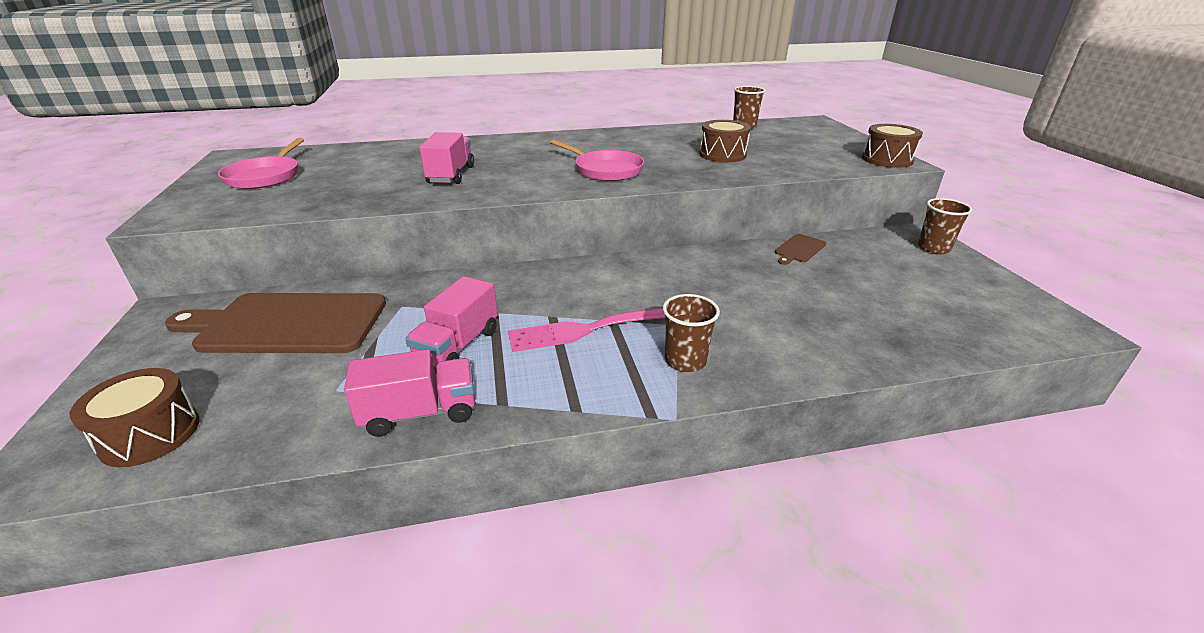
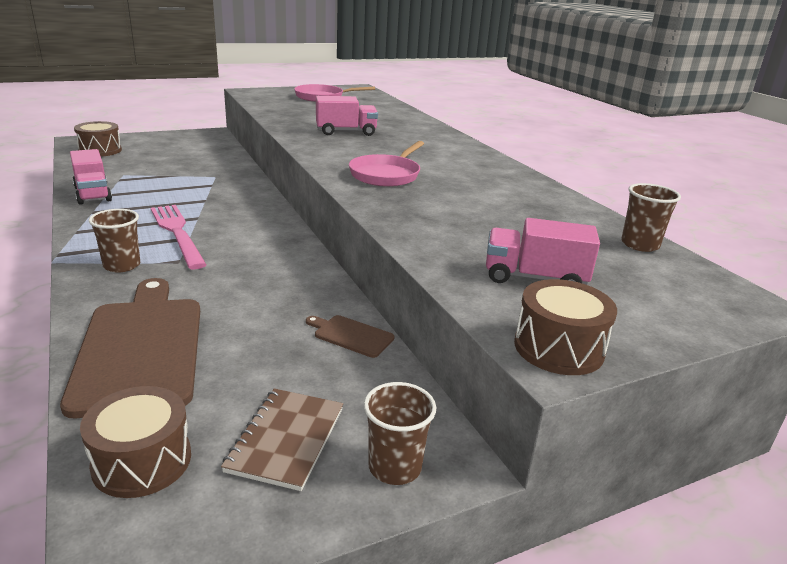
camera: 75 degrees right, 5 degrees down
(287, 323) = (195, 155): brown cutting board -> brown cutting board (141, 348)
(458, 346) = (162, 195): pink truck -> pink truck (534, 278)
(722, 154) = (481, 226): brown drum -> brown drum (142, 461)
(930, 277) = (286, 439): none -> brown notebook

